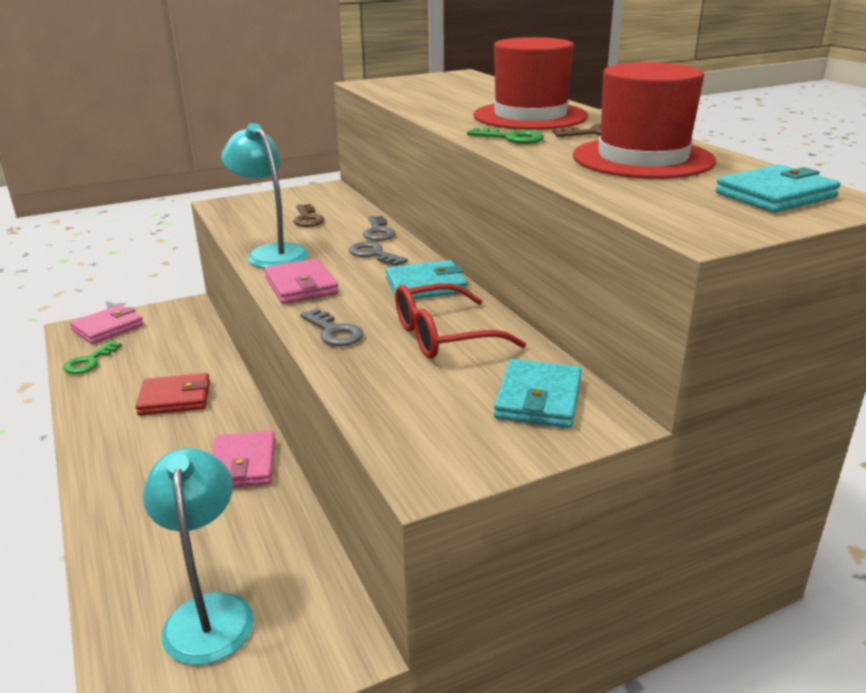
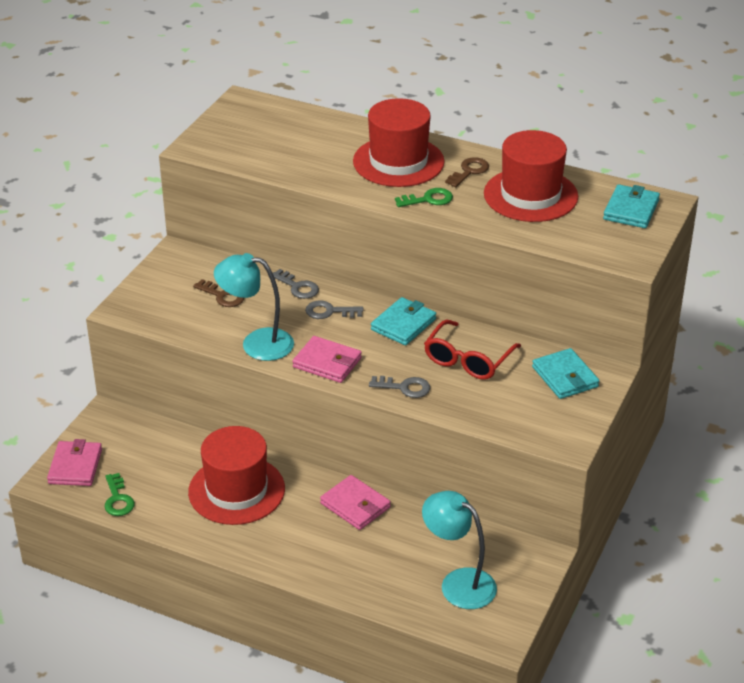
camera: 40 degrees left, 10 degrees up
(175, 398) = (236, 490): red wallet -> red hat

